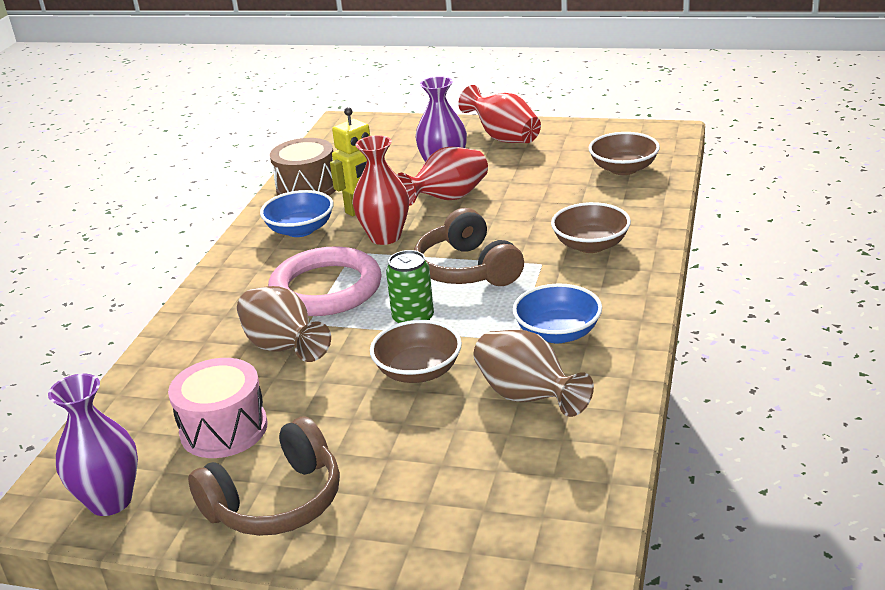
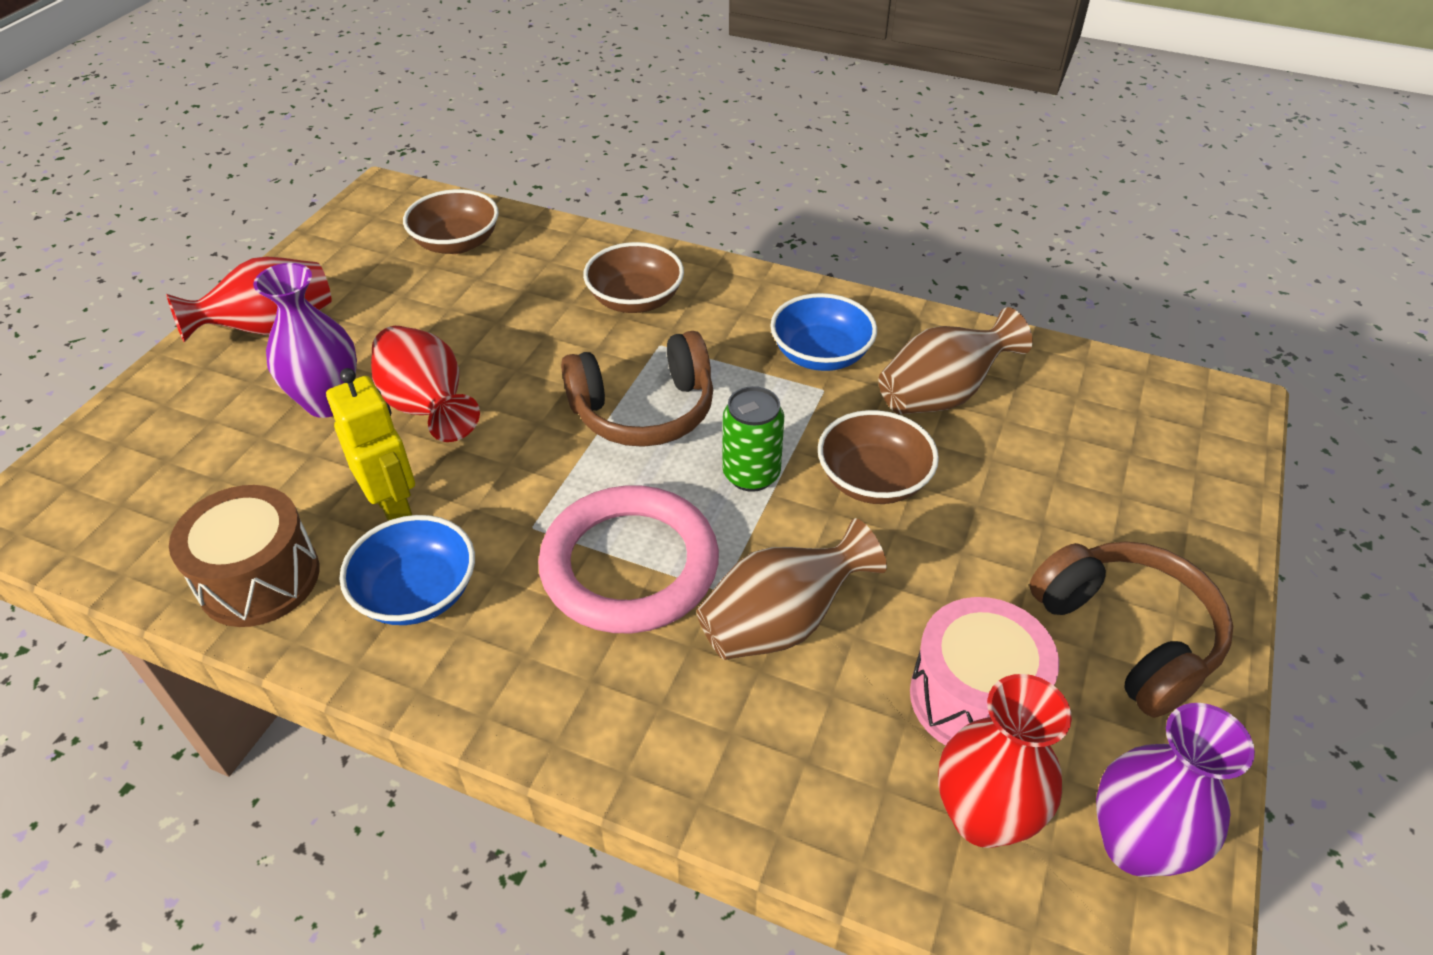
camera: 85 degrees left, 15 degrees up
(385, 237) = (505, 486): red vase -> red vase (982, 817)

